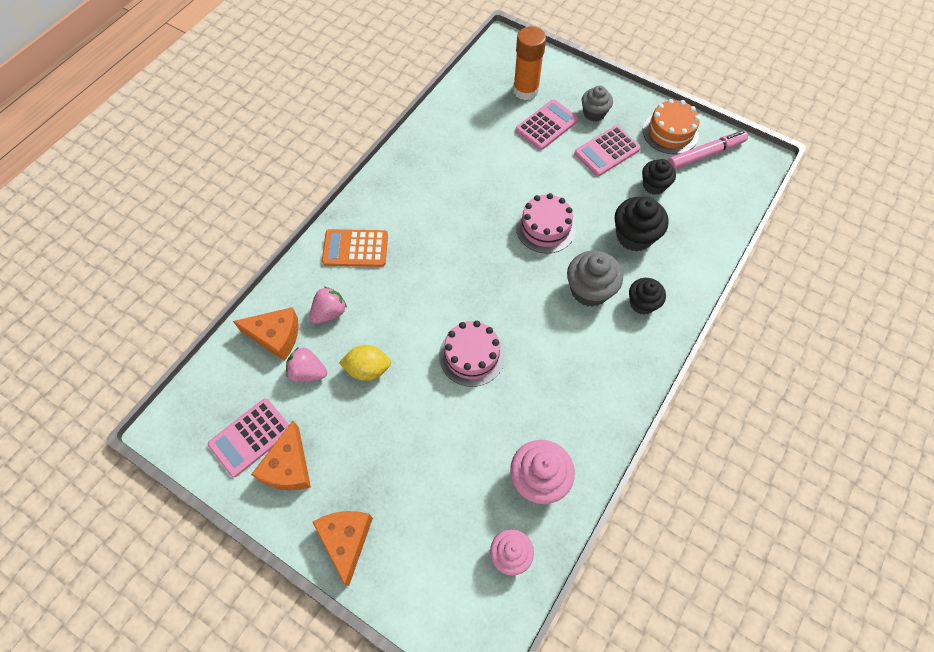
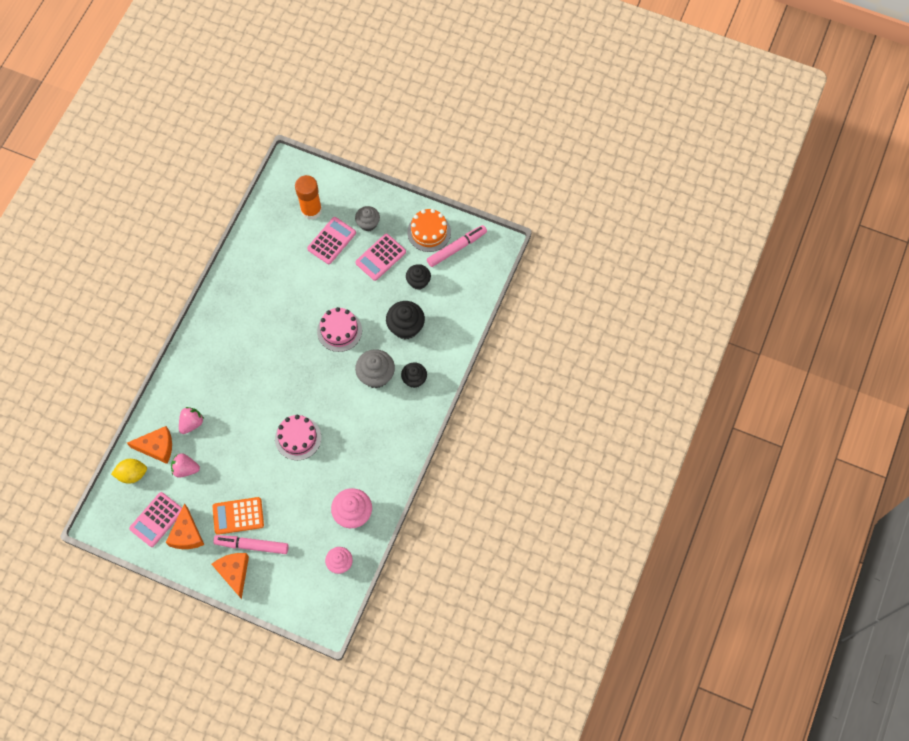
camera: 10 degrees left, 5 degrees up
(355, 249) = (200, 371): orange calculator -> orange calculator (238, 516)
(368, 369) = (227, 460): yellow lemon -> yellow lemon (132, 474)
(380, 501) = (252, 545): none -> pink marker

